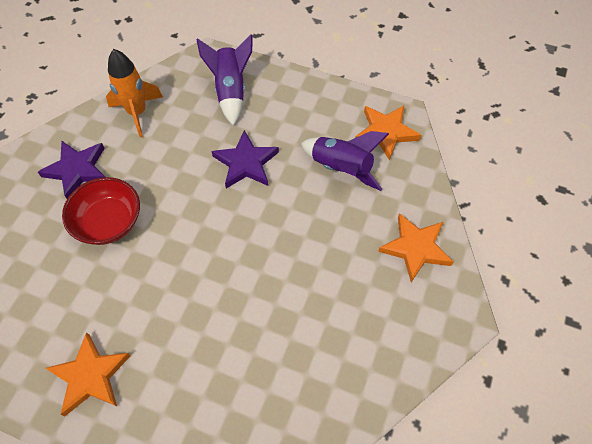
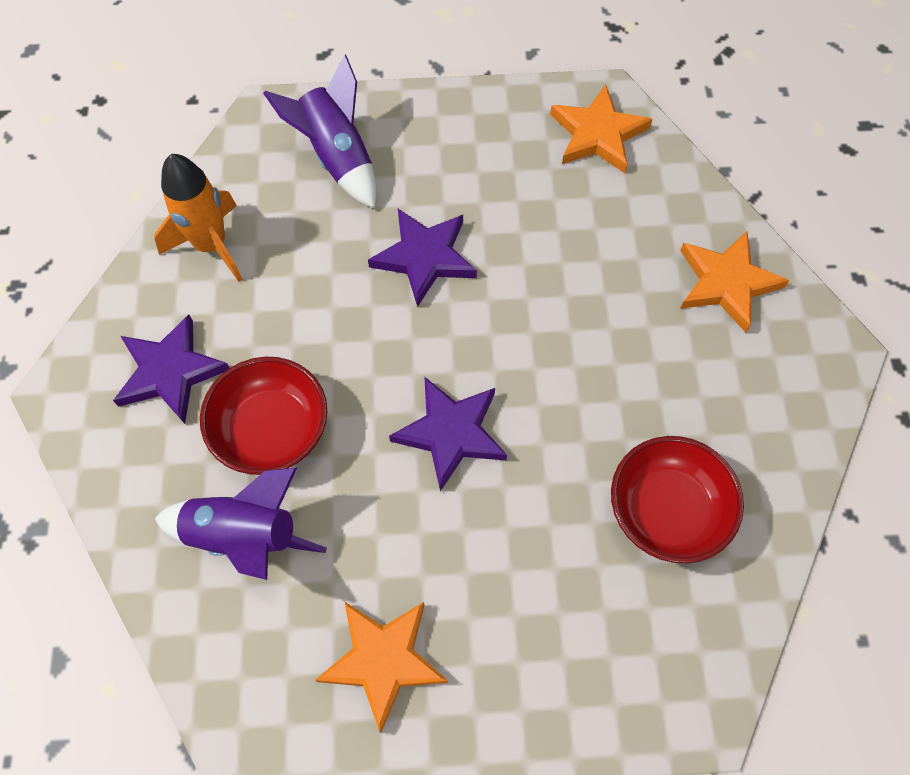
camera: 25 degrees left, 5 degrees up
(202, 266) = (451, 433): none -> purple star
(301, 367) = (667, 511): none -> red bowl
(341, 169) = (566, 212): purple rocket -> purple rocket (244, 536)

